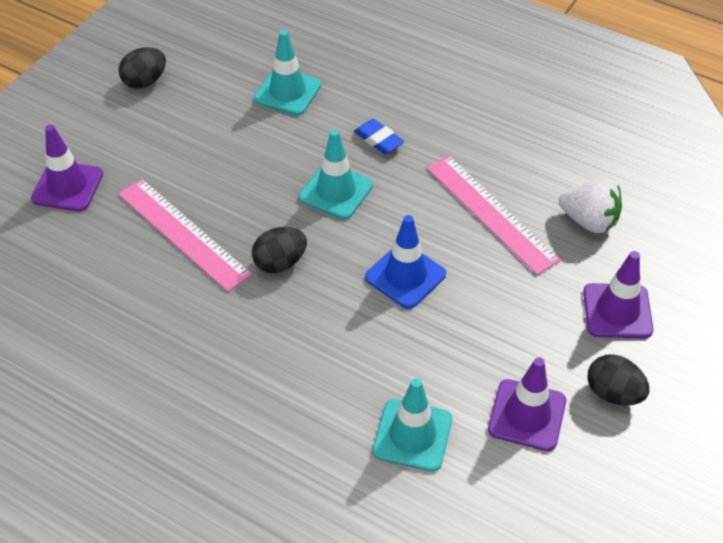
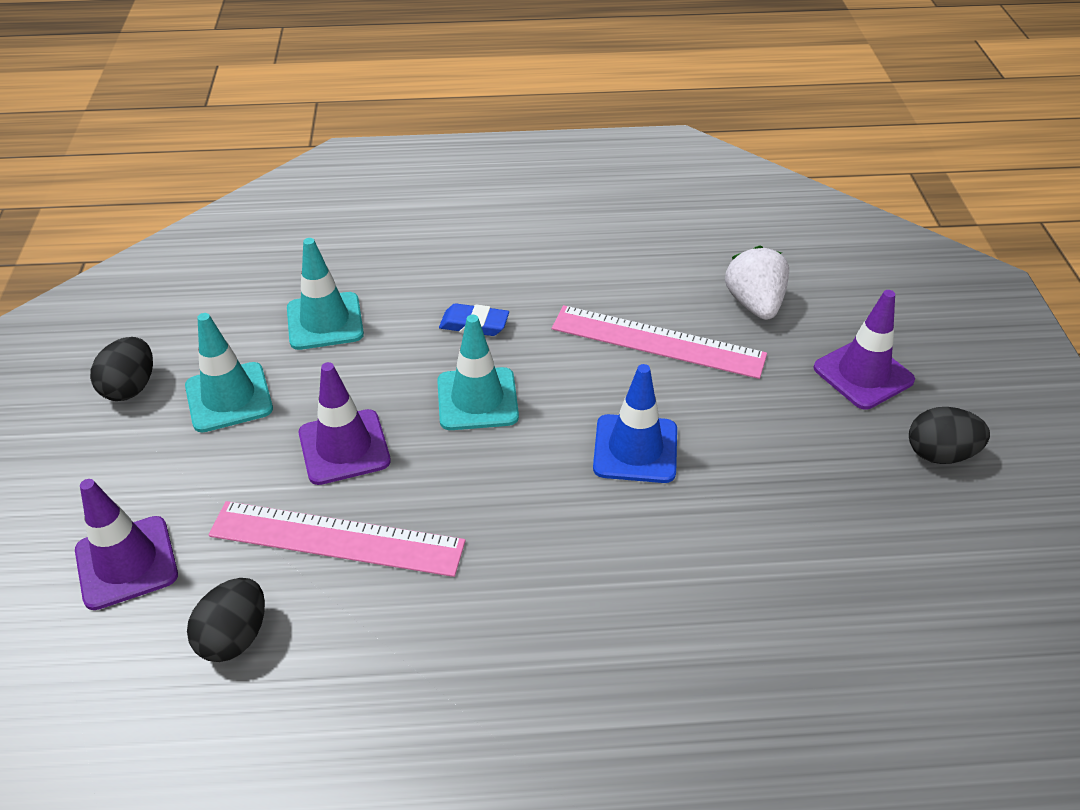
camera: 35 degrees left, 5 degrees down
(280, 263) = (486, 509): black egg -> black egg (234, 637)
(412, 435) = (807, 615): turquoise traffic cone -> turquoise traffic cone (229, 397)
(527, 415) = (890, 523): purple traffic cone -> purple traffic cone (344, 447)
(589, 221) = (754, 304): white strawberry -> white strawberry turned 90 degrees counterclockwise

